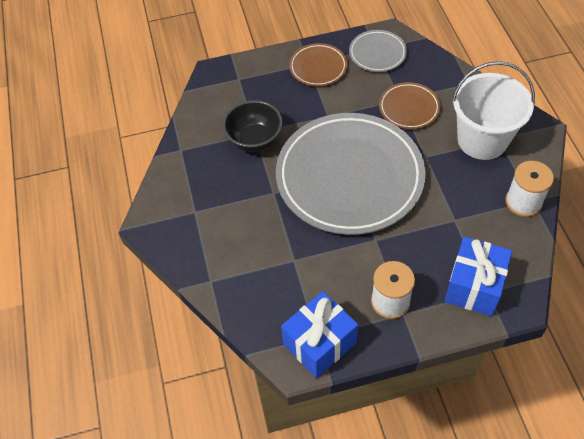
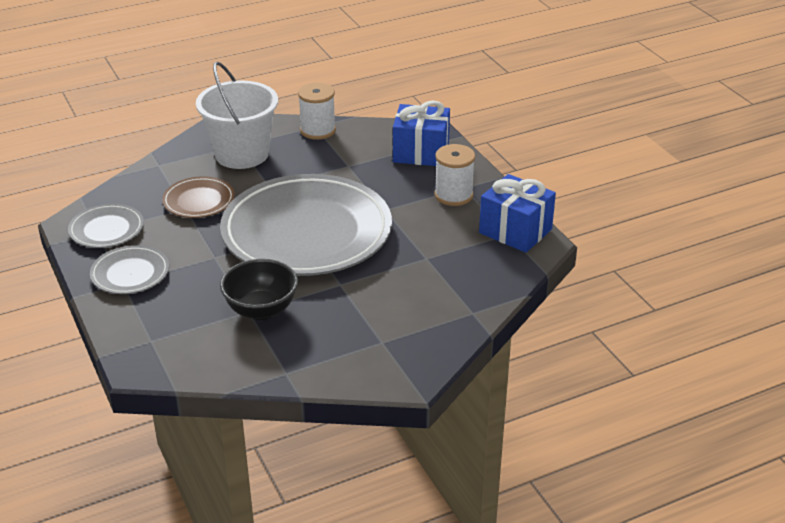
camera: 105 degrees left, 20 degrees down
(318, 67) = (130, 273): brown plate -> grey plate

